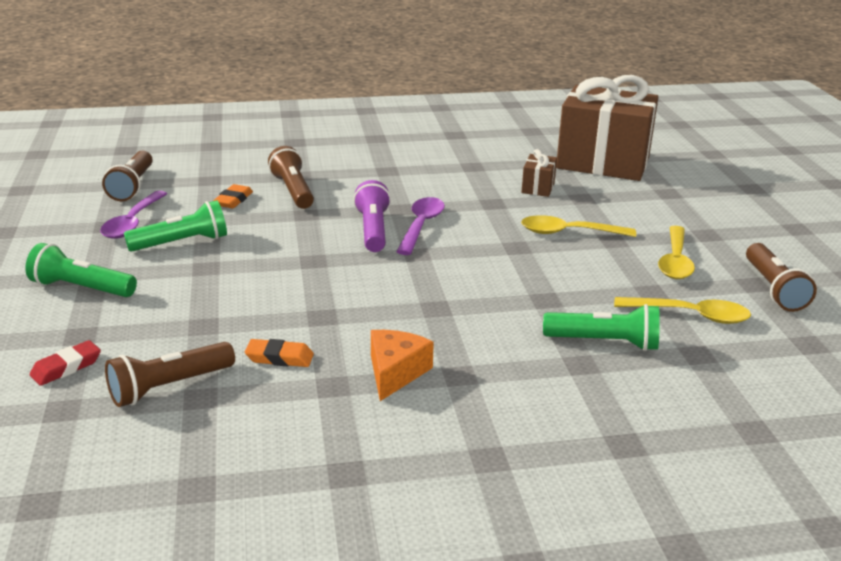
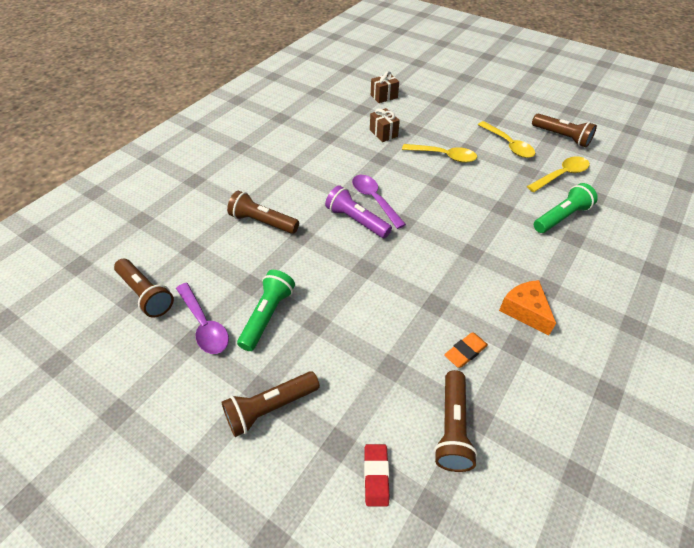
camera: 45 degrees left, 20 degrees up
(81, 288) = (270, 408): green flashlight -> brown flashlight
(233, 200) = (239, 256): orange eraser -> none
(569, 232) = (444, 156): yellow spoon -> yellow spoon turned 120 degrees counterclockwise
(603, 162) = (384, 96): brown gift -> brown gift, size x0.40

